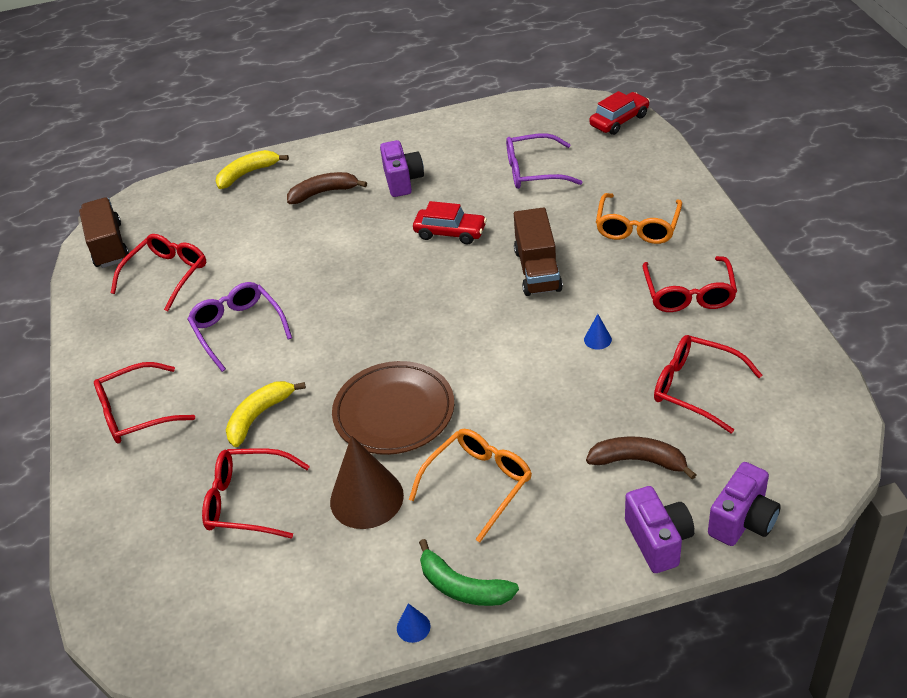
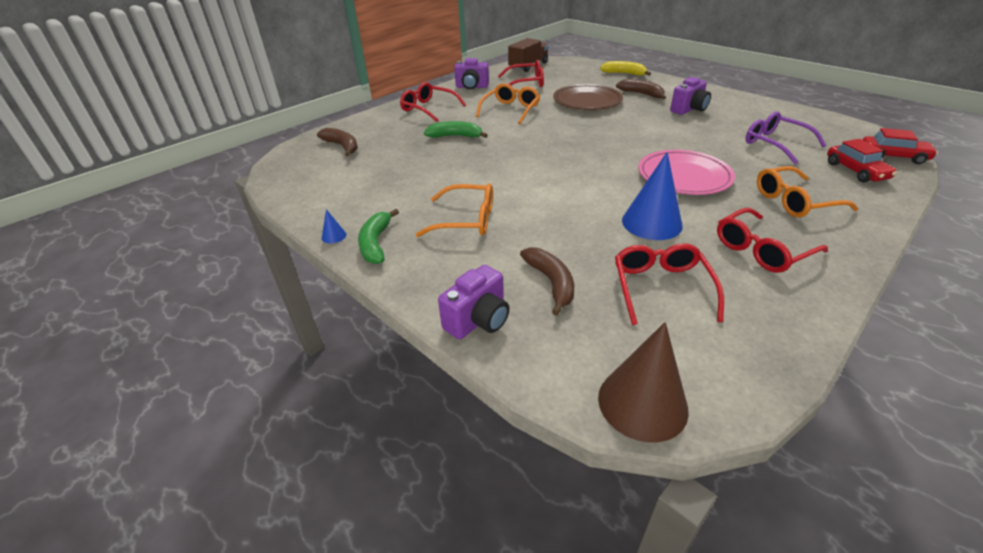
camera: 55 degrees right, 5 degrees down
(162, 555) = (342, 146): none -> brown banana
(238, 329) = (510, 110): purple glasses -> orange glasses
(248, 501) = (394, 154): red glasses -> none
(259, 416) = (455, 136): yellow banana -> green banana
(366, 498) = (423, 186): brown cone -> brown cone (642, 403)
(394, 412) = (498, 171): brown plate -> brown plate (587, 101)
(450, 233) = (669, 137): red car -> red car (855, 171)
(537, 270) = (684, 177): brown truck -> pink plate
(597, 339) = (651, 223): blue cone -> blue cone, size x2.42
(742, 521) = (539, 366): purple camera -> purple camera (472, 87)

